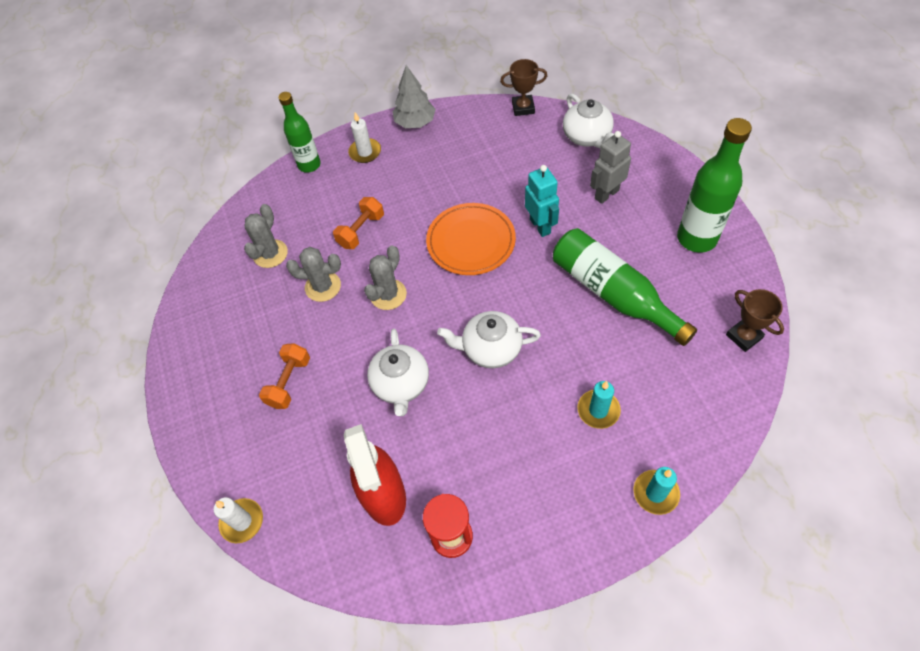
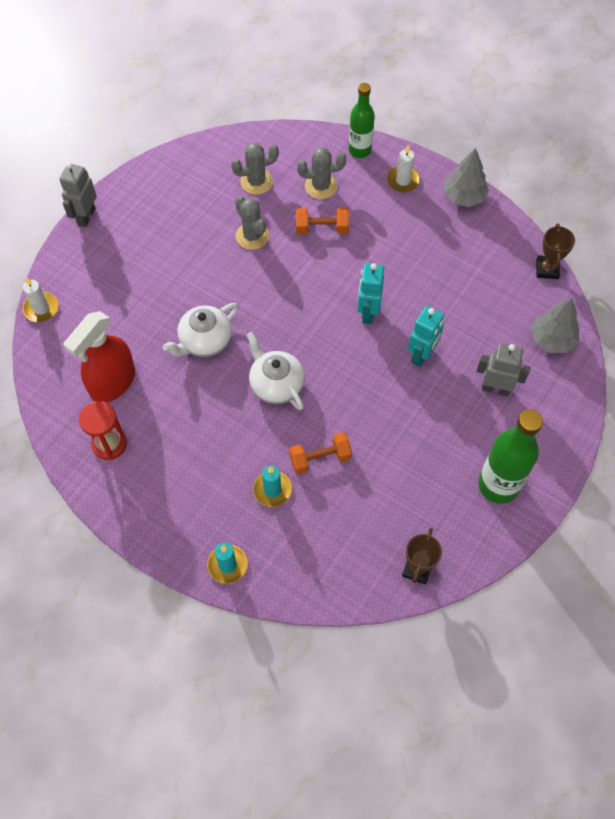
camera: 50 degrees right, 5 degrees up
(174, 418) = (86, 216): none -> grey robot
(289, 382) = (158, 267): orange dumbbell -> orange dumbbell (320, 458)
(388, 294) = (276, 284): grey cactus -> grey cactus (321, 186)
(471, 241) = (368, 312): orange plate -> turquoise robot
(523, 108) = (547, 269): brown trophy -> brown trophy turned 45 degrees clockwise
(587, 137) = (552, 339): white teapot -> grey tree
(613, 293) = (391, 446): green bottle -> none

